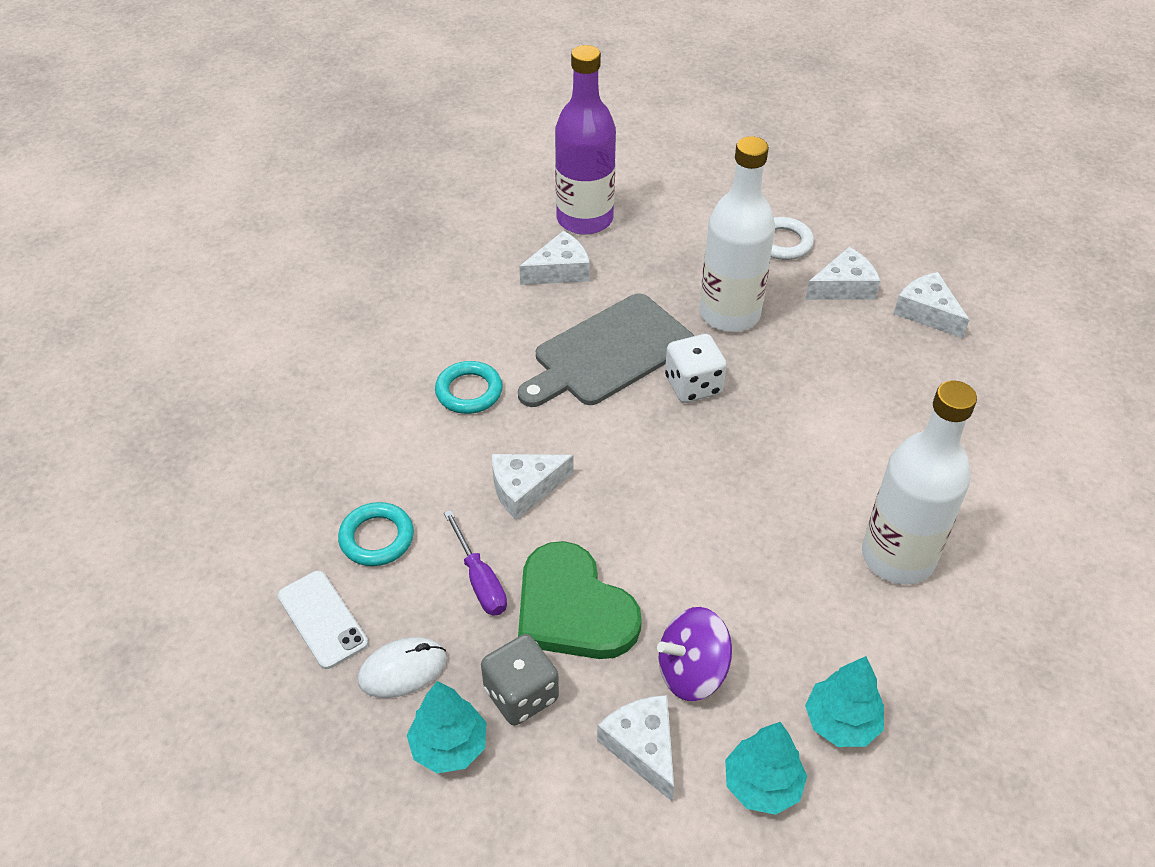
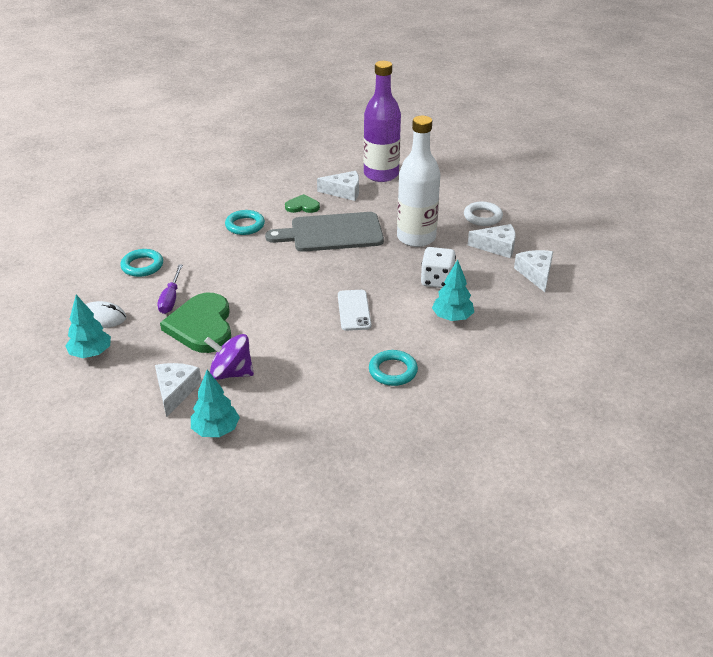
camera: 30 degrees right, 10 degrees down
(322, 619) = (87, 286): white phone -> white phone (354, 310)
(521, 694) = (142, 348): grey dice -> none
(523, 320) = (302, 206): none -> green heart
(525, 489) = (230, 272): white cheese -> none
(693, 385) = (362, 261): white dice -> white dice (437, 280)
(841, 722) = (283, 424): turquoise tree -> turquoise tree (452, 318)
(897, 557) = (393, 371): white bottle -> turquoise ring

